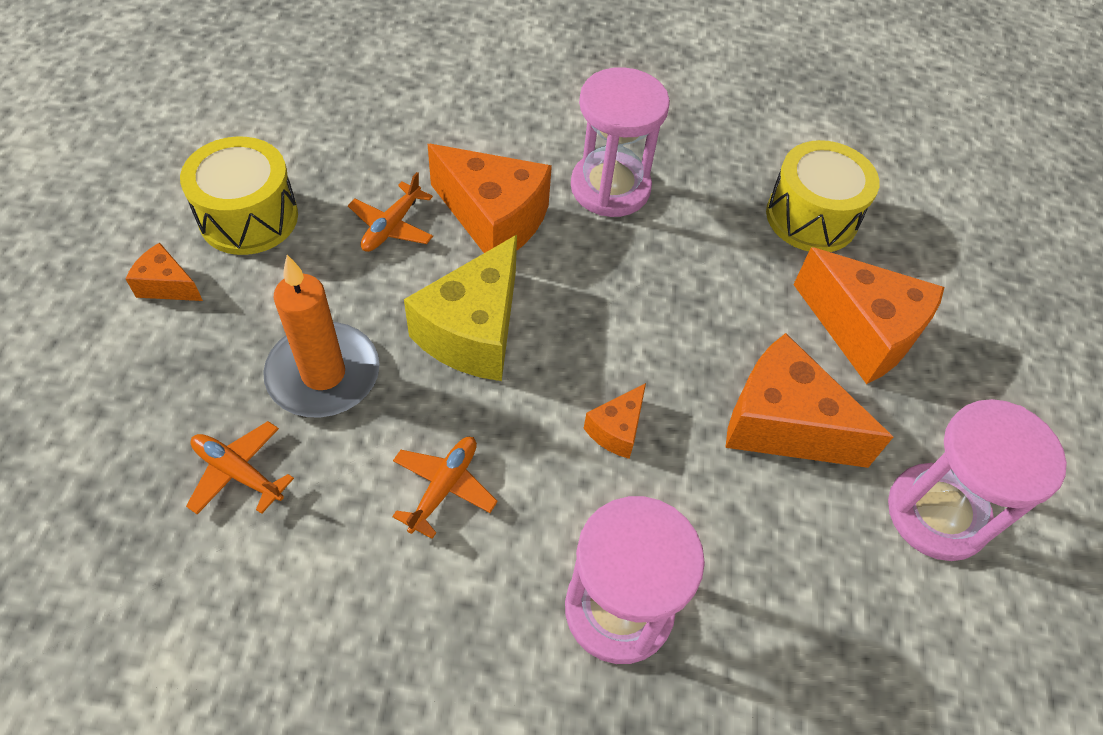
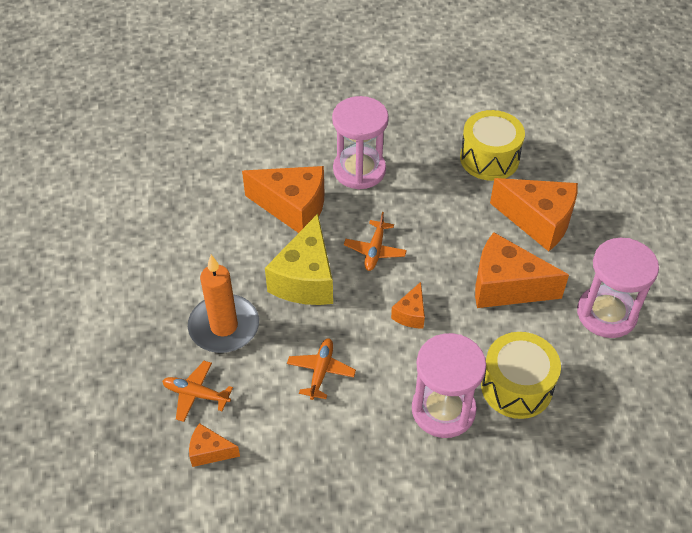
camera: 10 degrees left, 5 degrees down
(167, 285) = (104, 299): orange cheese -> orange cheese (209, 451)
(249, 217) = (137, 244): yellow drum -> yellow drum (516, 387)
(392, 226) = (230, 228): orange plane -> orange plane (375, 250)

